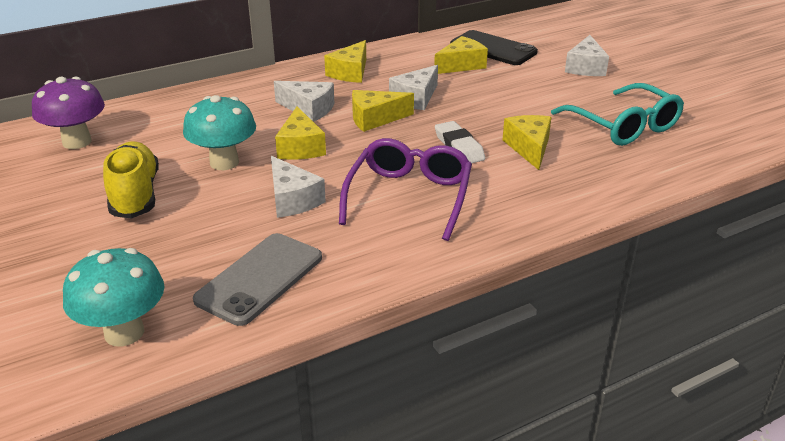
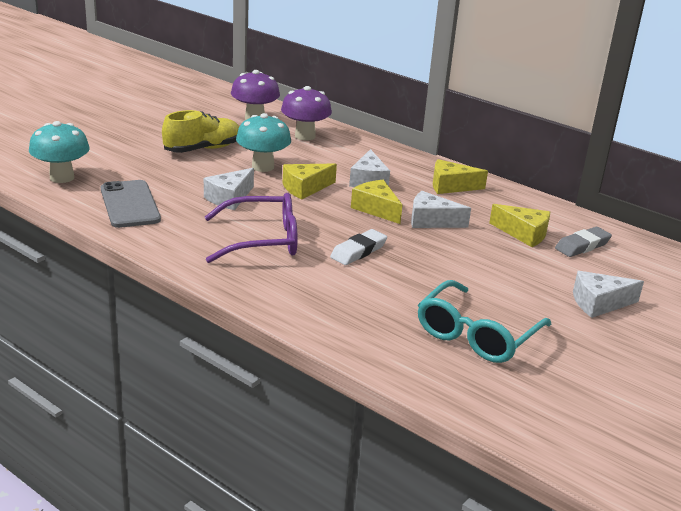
camera: 65 degrees right, 5 degrees down
(163, 120) = (305, 136): none -> purple mushroom
(259, 278) = (130, 204): grey phone -> grey phone turned 60 degrees clockwise
(493, 49) = (582, 246): black phone -> grey eraser
(529, 148) = (384, 285): yellow cheese -> none

